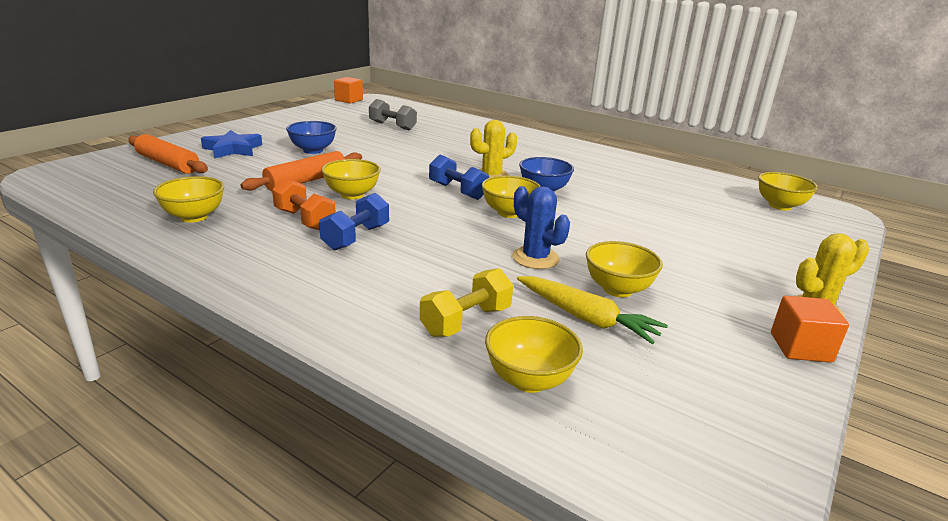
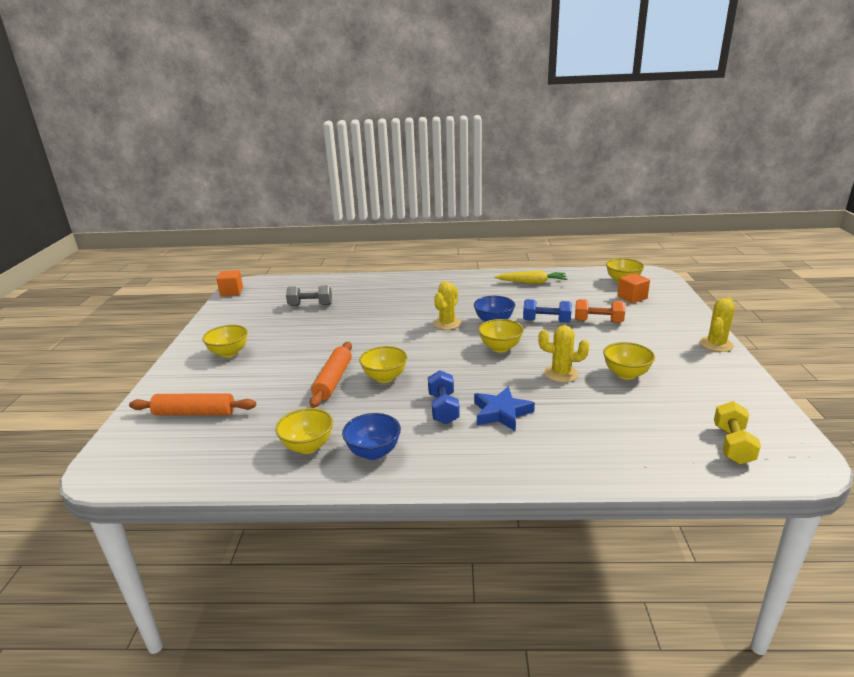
camera: 30 degrees left, 0 degrees up
(233, 149) = (223, 377): blue star -> blue star (501, 413)
(305, 220) = (389, 412): orange dumbbell -> orange dumbbell (598, 321)
(313, 150) = (290, 352): blue bowl -> blue bowl (373, 452)
(457, 191) = (445, 344): blue dumbbell -> blue dumbbell (546, 321)
(466, 321) = (589, 432): yellow dumbbell -> yellow dumbbell (732, 445)
(529, 380) = (663, 448): yellow bowl -> yellow bowl (229, 353)
(535, 258) = (561, 374): blue cactus -> yellow cactus
(586, 318) = (637, 399): yellow carrot -> yellow carrot (532, 282)
(800, 347) = (736, 369): orange cube -> orange cube (632, 297)

